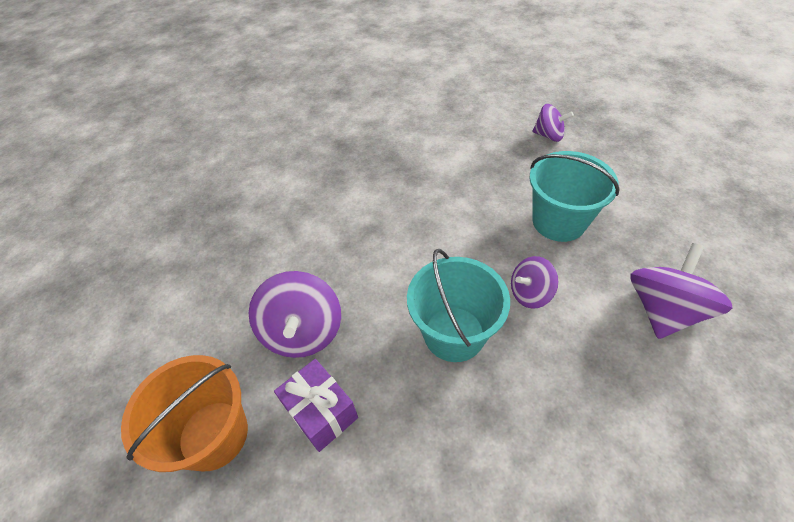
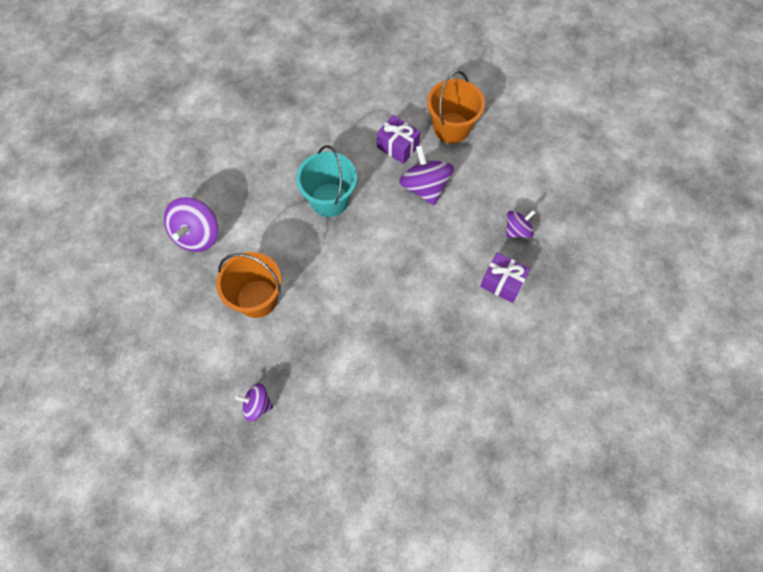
camera: 165 degrees right, 15 degrees up
(260, 204) = (502, 283): none -> purple gift
(530, 293) = (281, 234): purple spinning top -> purple spinning top (517, 230)
(558, 221) = (257, 298): turquoise bucket -> orange bucket

